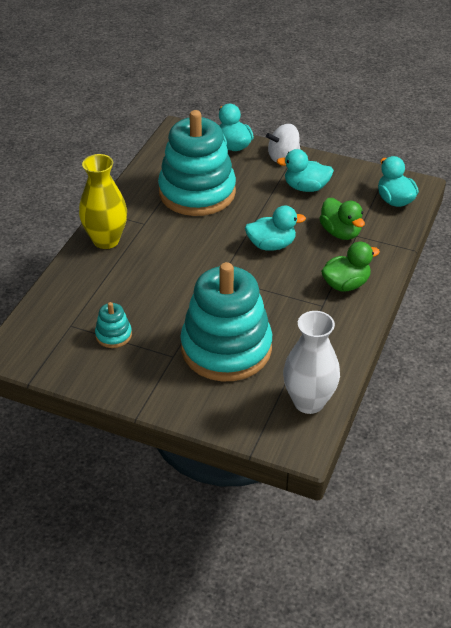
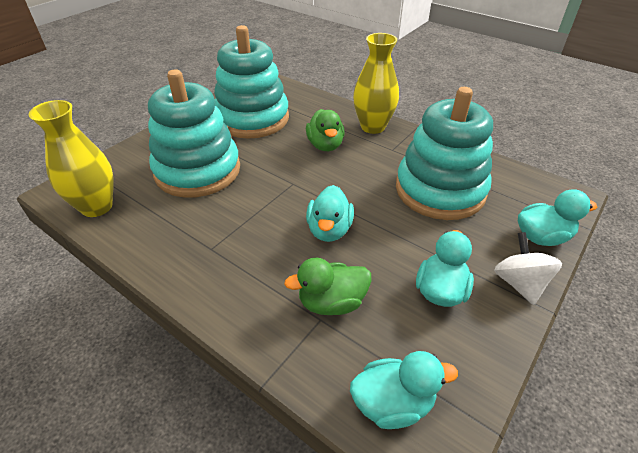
camera: 105 degrees right, 0 degrees up
(113, 335) = (252, 118): turquoise stacking toy -> turquoise stacking toy, size x2.46
(309, 402) = (96, 207): white vase -> yellow vase
(346, 284) = (232, 279): green duck -> green duck (325, 145)

